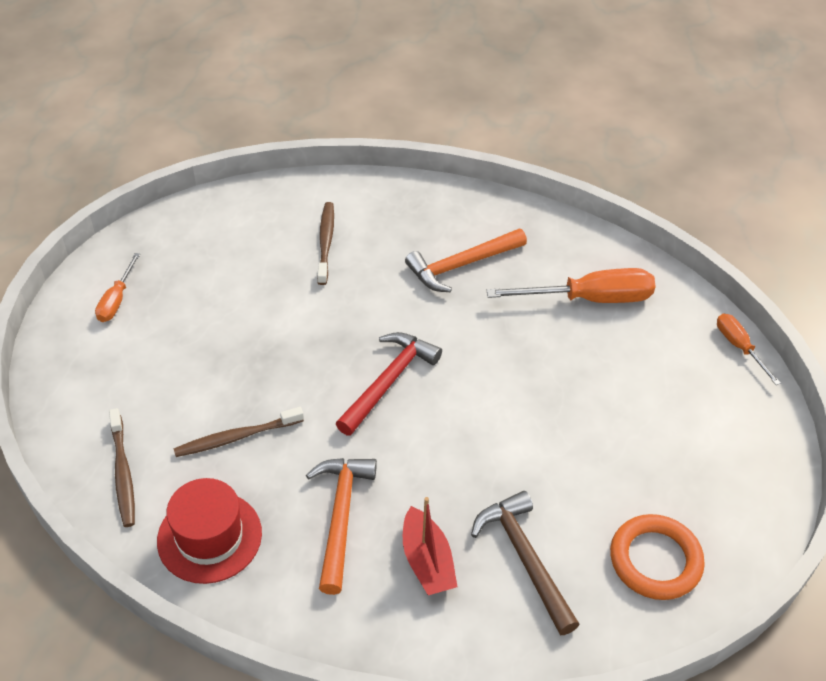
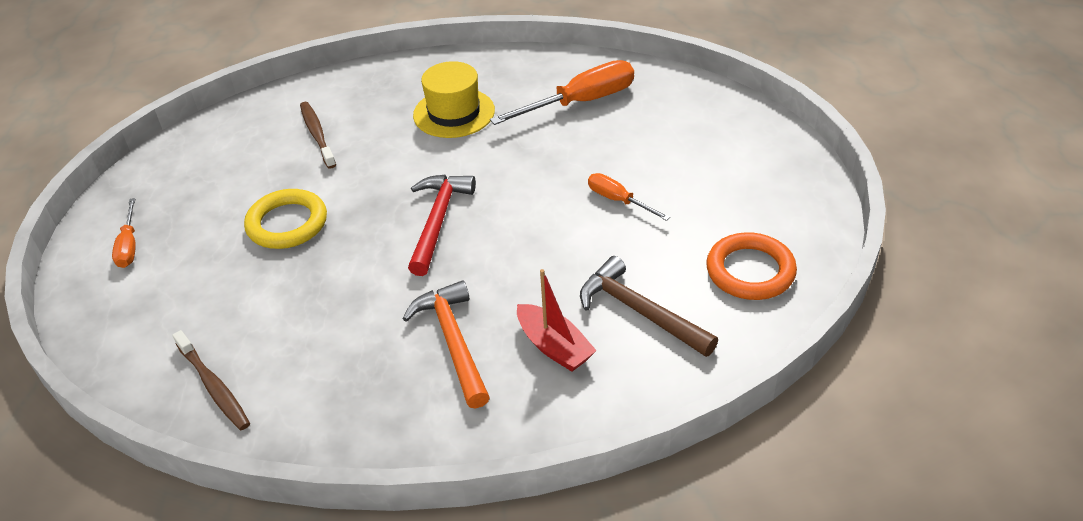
camera: 20 degrees left, 5 degrees down
(209, 537) = (333, 406): red hat -> none
(236, 437) = (315, 315): brown toothbrush -> none
(256, 330) = (287, 223): none -> yellow ring
(461, 265) = (454, 113): orange hammer -> yellow hat
(739, 347) = (724, 96): orange screwdriver -> orange screwdriver (618, 200)

